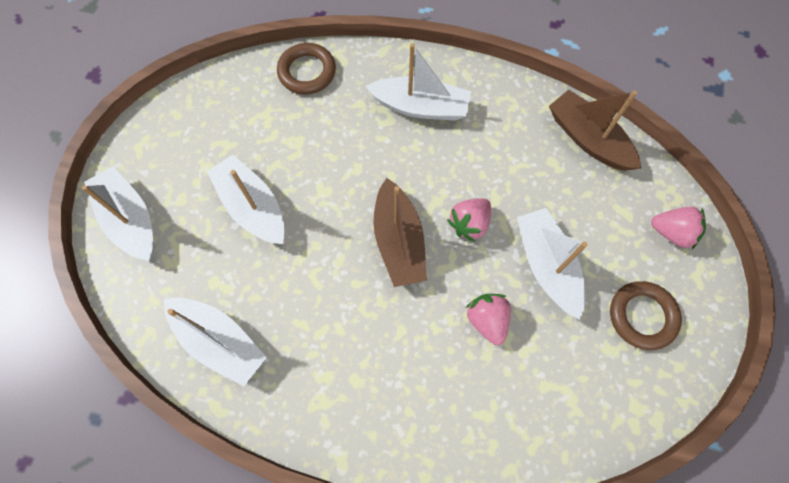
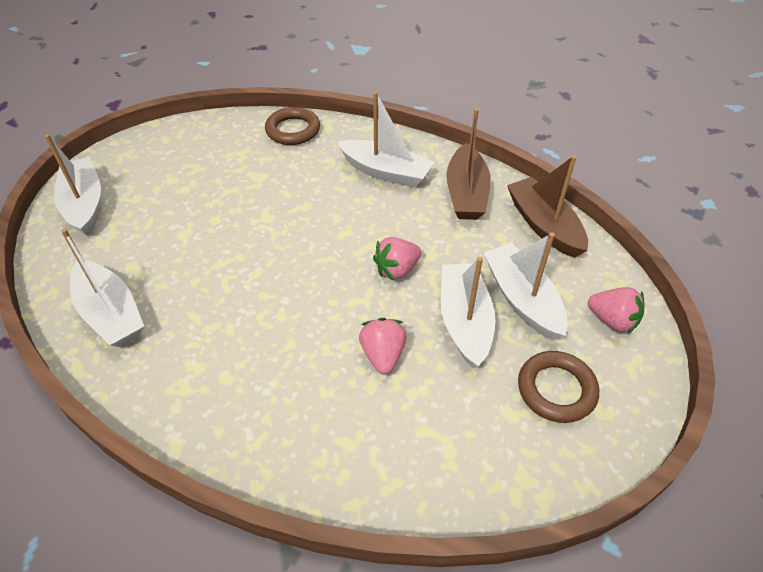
camera: 15 degrees right, 20 degrees down
(253, 207) = (196, 216): white boat -> white boat (522, 299)
(398, 241) = (320, 269): brown boat -> brown boat (466, 193)

